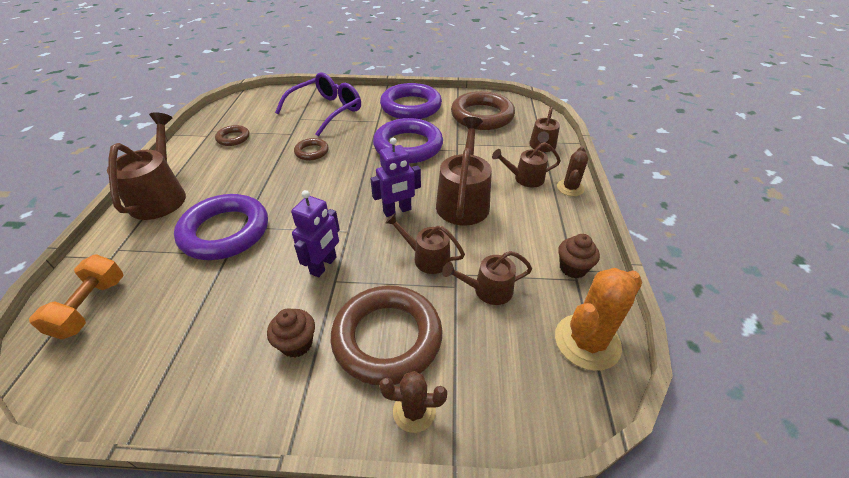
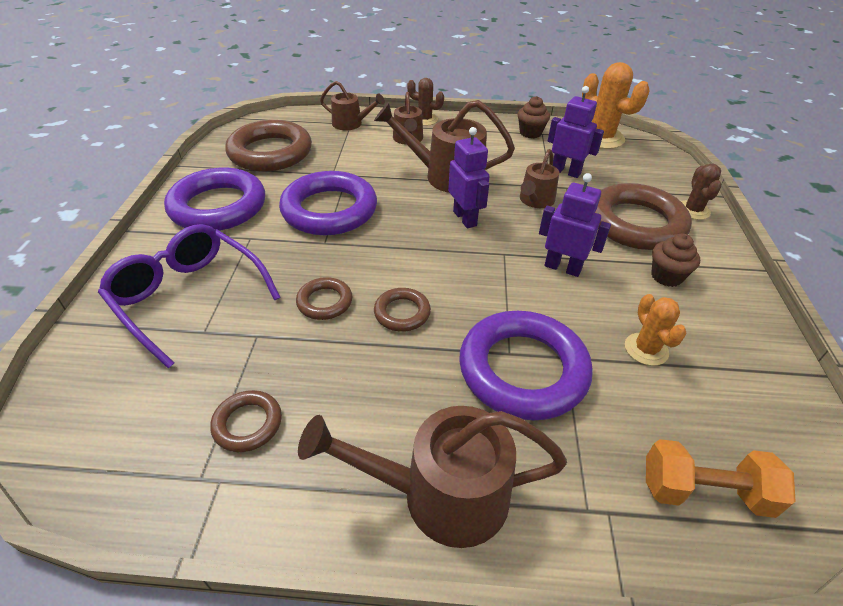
camera: 90 degrees left, 0 degrees up
(215, 304) = (646, 349): none -> orange cactus
(294, 181) = (402, 313): none -> brown ring
(488, 290) = (566, 172): brown watering can -> purple robot

